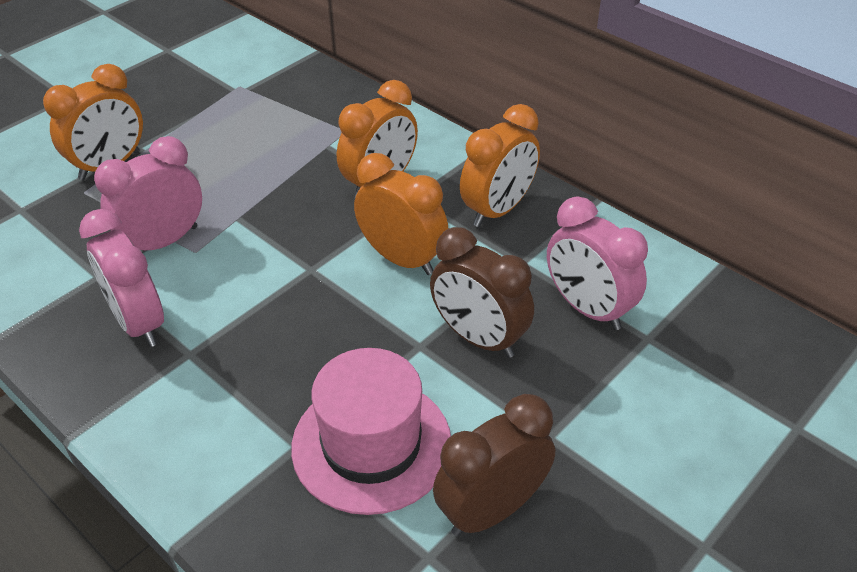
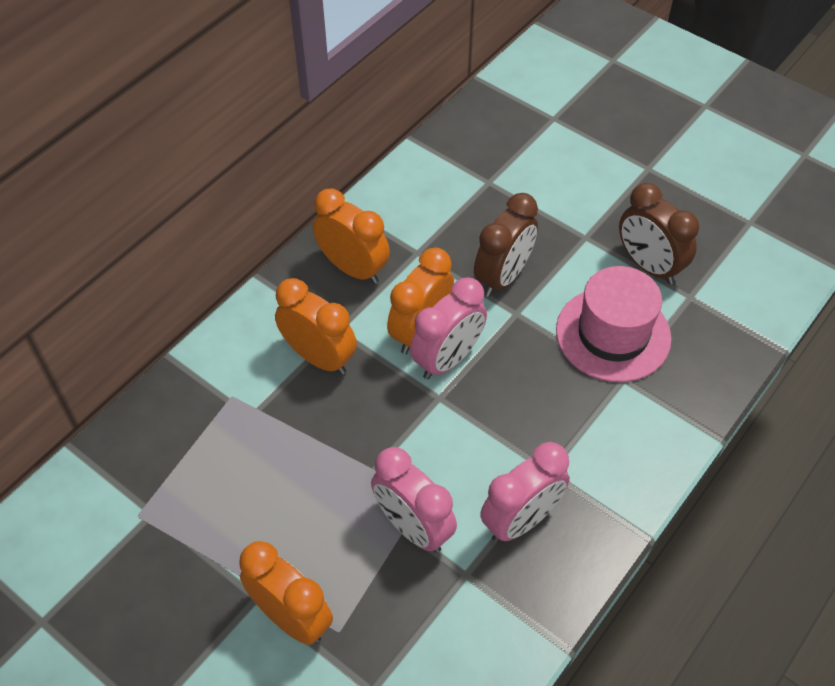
camera: 95 degrees left, 10 degrees up
(588, 309) = (464, 213): pink clock -> pink clock (447, 359)

